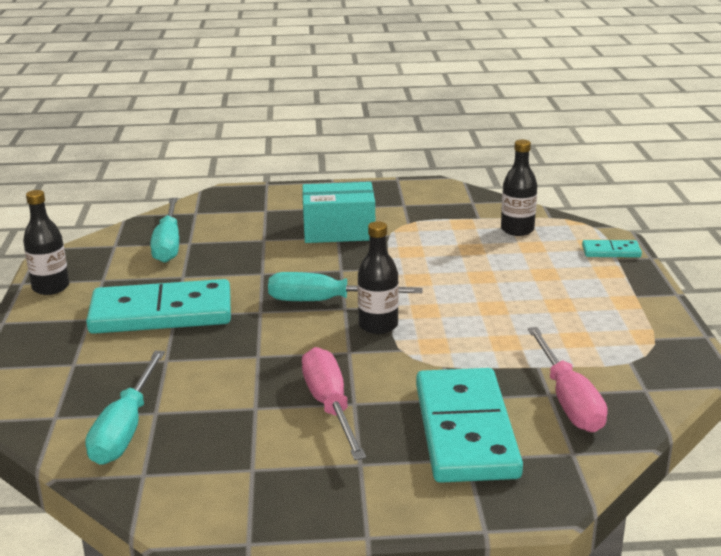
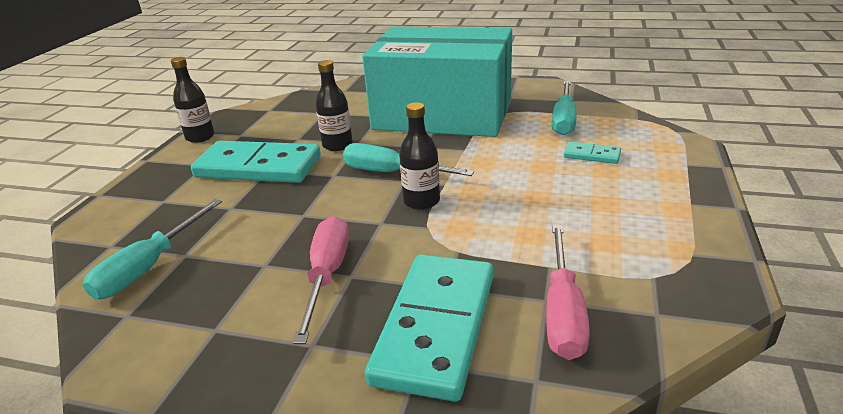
camera: 20 degrees right, 5 degrees up
(168, 244) = (306, 113): turquoise screwdriver -> turquoise screwdriver (564, 120)
(339, 231) = (443, 114): turquoise box -> turquoise box, size x2.09
(517, 230) = (599, 127): black bottle -> black bottle (337, 145)
(611, 251) = (683, 156): turquoise domino -> turquoise domino (592, 155)

